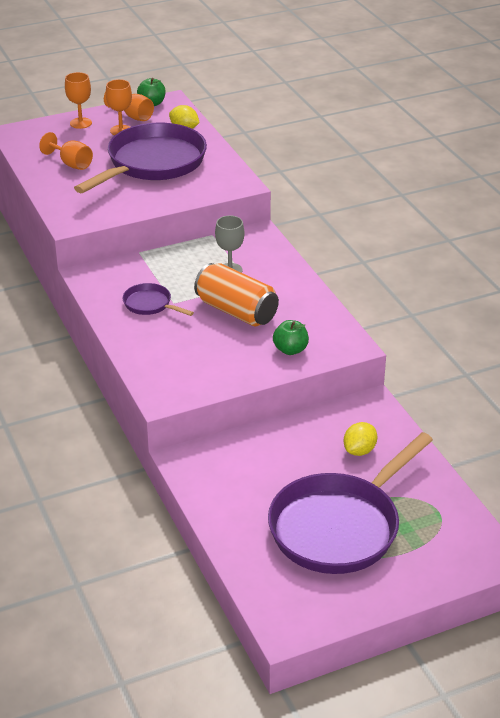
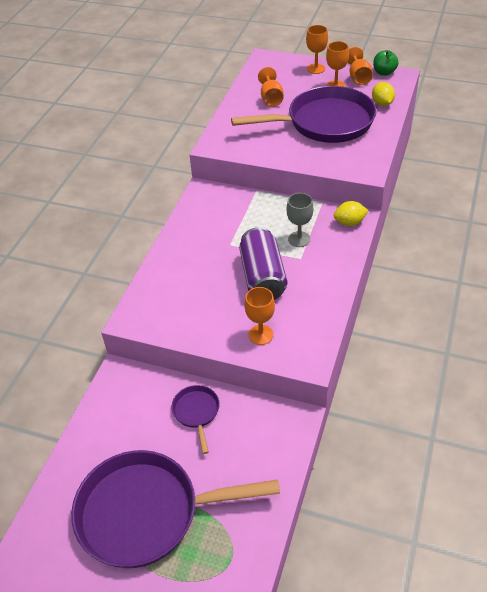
camera: 45 degrees right, 10 degrees up
(150, 304) = (213, 237): purple pan -> purple pan (196, 412)
(236, 311) = (263, 277): orange can -> purple can
(290, 350) = (260, 335): green apple -> orange goblet
(359, 450) = (238, 455): yellow lemon -> yellow lemon (349, 222)

